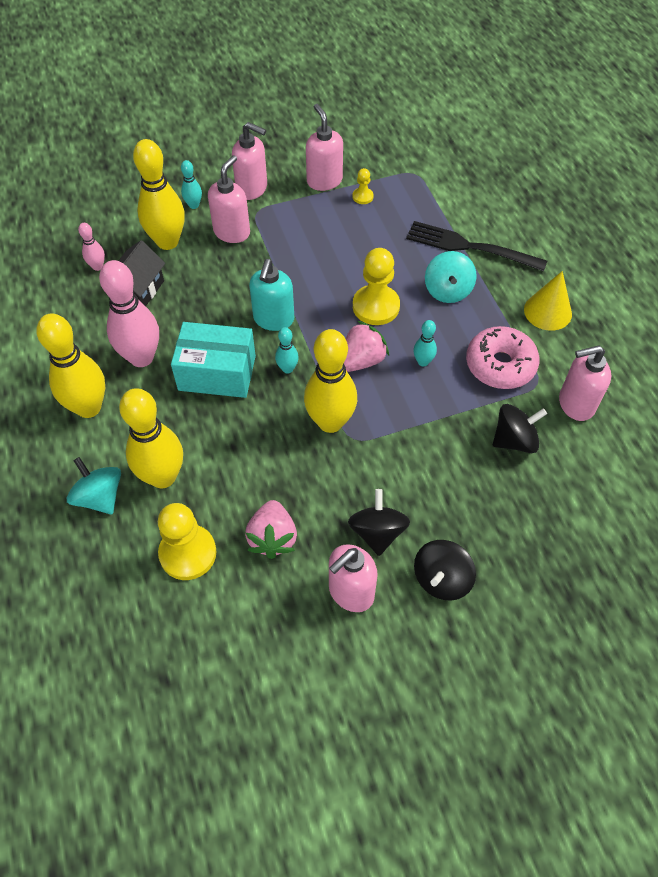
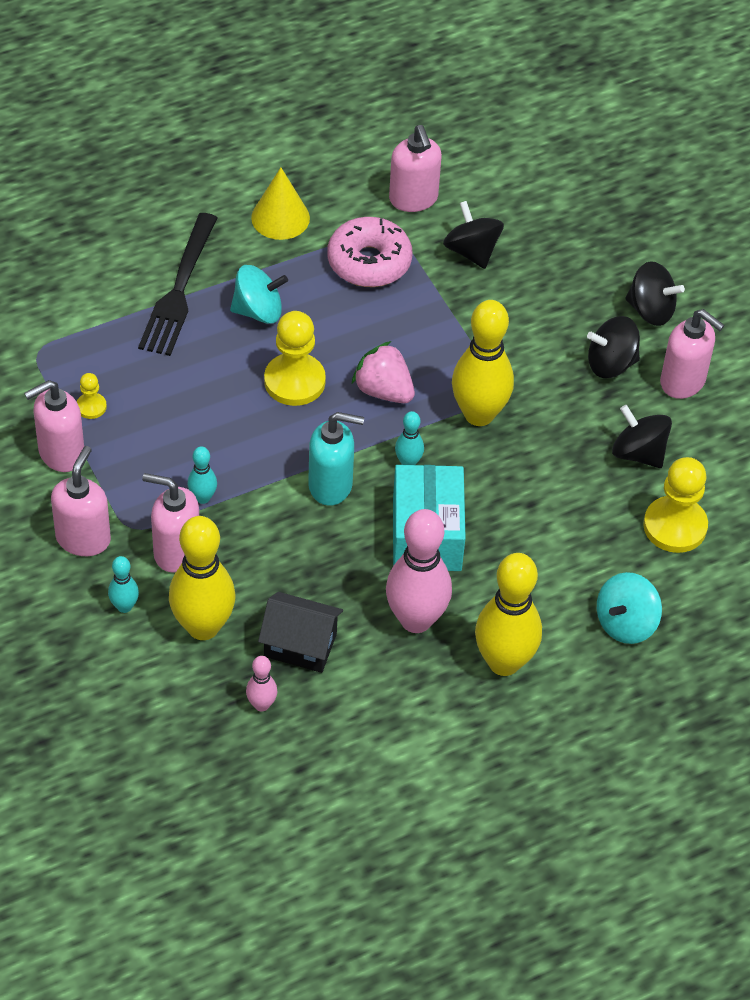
camera: 100 degrees left, 5 degrees down
(163, 477) = (585, 566): yellow bowling pin -> none
(272, 538) = (638, 453): pink strawberry -> black spinning top
(423, 362) = (376, 332): turquoise bowling pin -> turquoise bowling pin (202, 498)

